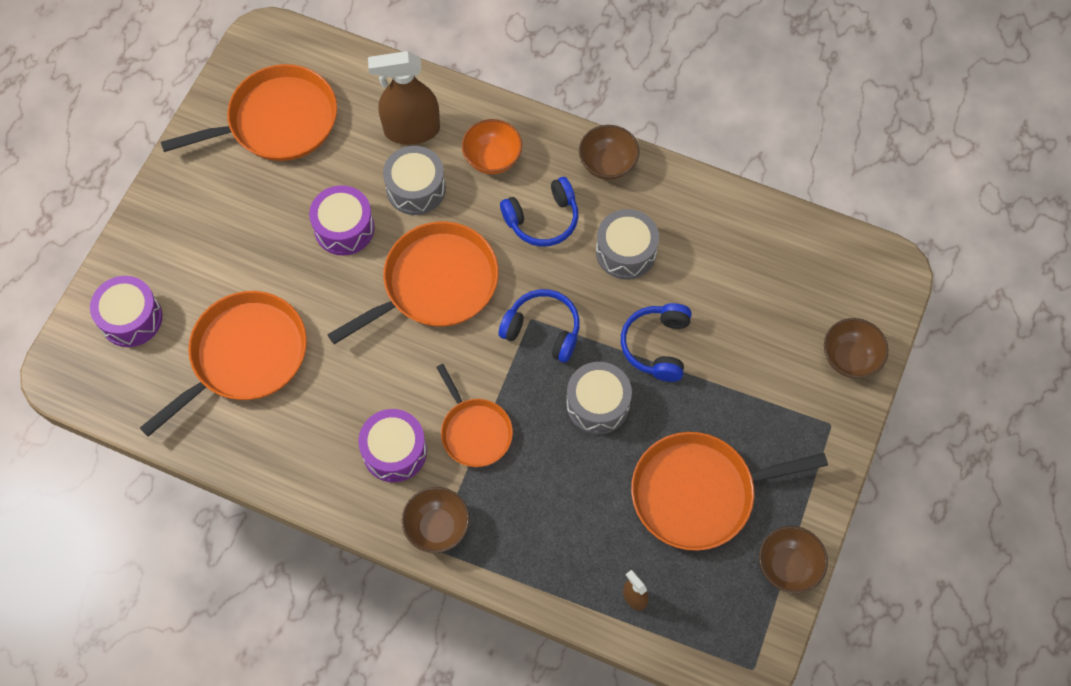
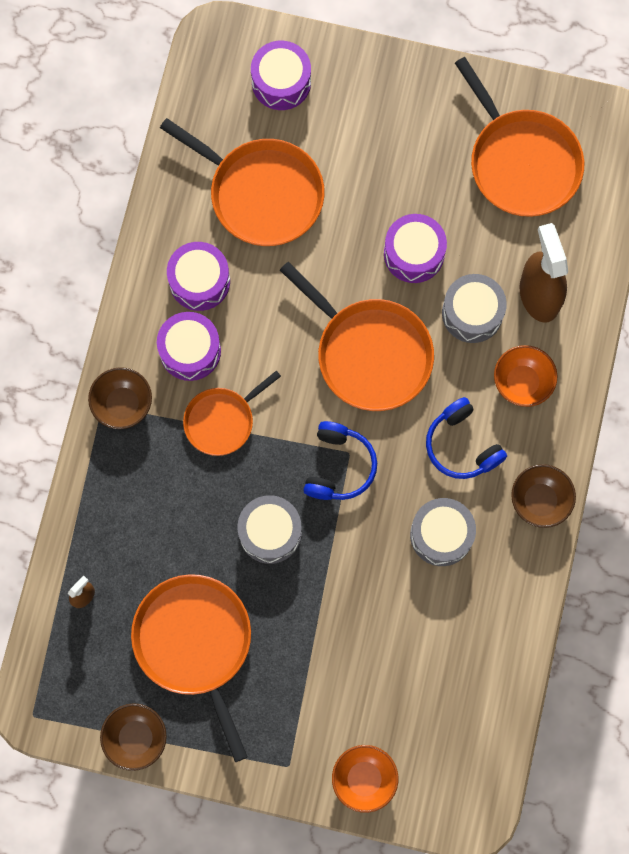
camera: 80 degrees right, 10 degrees up
(323, 430) = (199, 281): none -> purple drum
(657, 346) = (342, 581): blue headphones -> none
(850, 358) = (364, 779): brown bowl -> orange bowl

